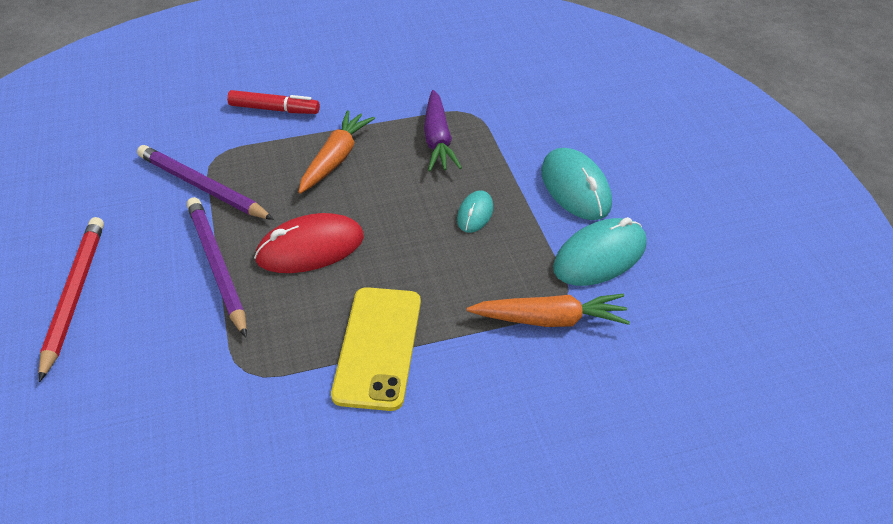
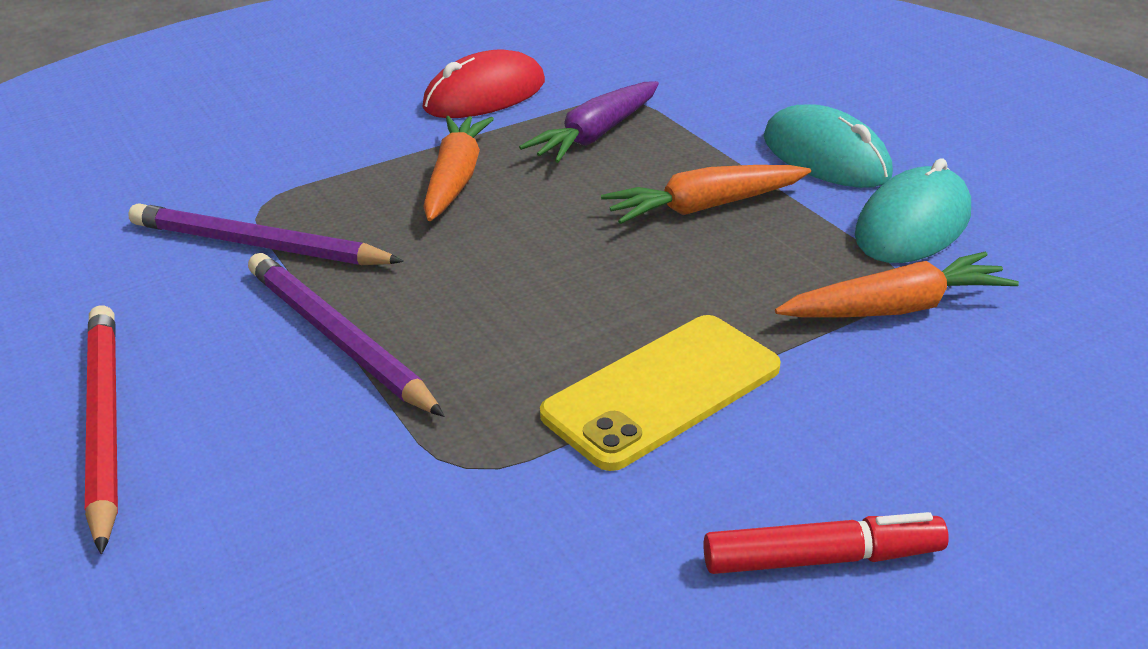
camera: 15 degrees left, 10 degrees down
(274, 109) = (325, 137): red marker -> red marker (822, 558)
(310, 248) = (479, 290): red mouse -> red mouse (485, 95)
(378, 347) = (662, 391): yellow phone -> yellow phone turned 60 degrees clockwise
(438, 140) = (596, 135): purple carrot -> purple carrot turned 60 degrees clockwise
(475, 214) = (704, 207): turquoise mouse -> orange carrot

